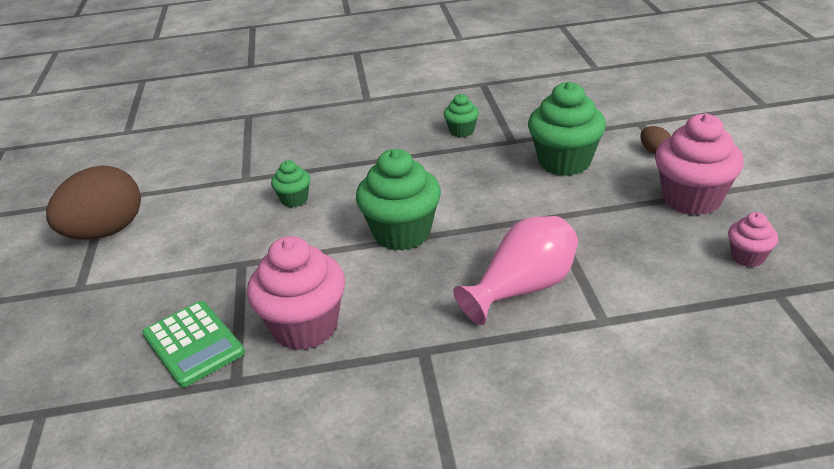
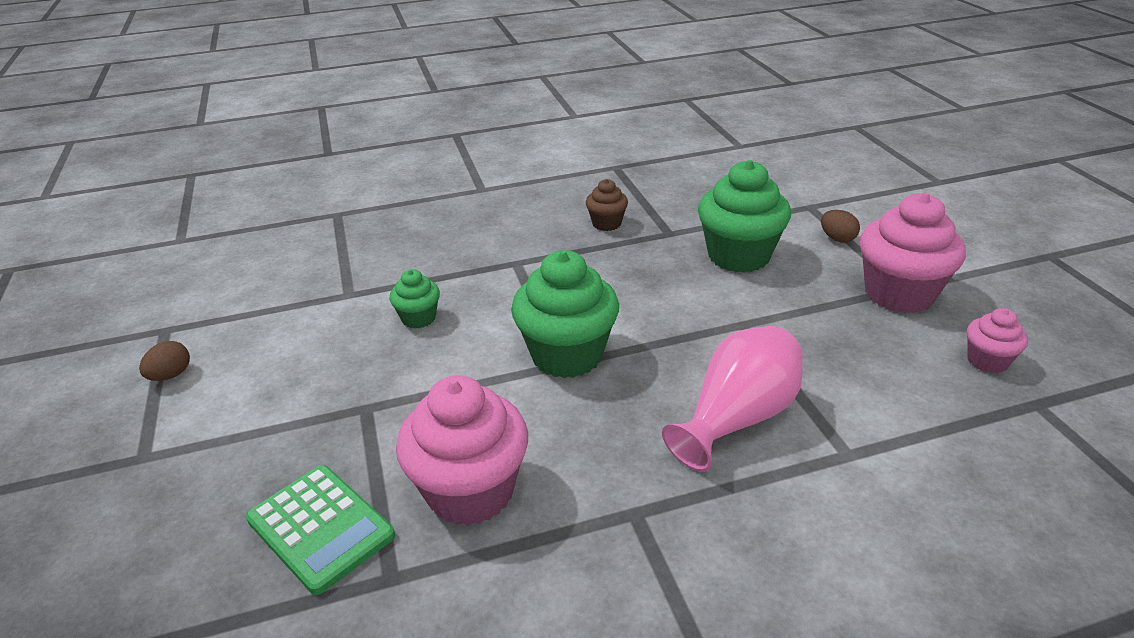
camera: 10 degrees left, 0 degrees up
(106, 232) = (171, 375): brown egg -> brown egg, size x0.40
(461, 131) = (606, 223): green cupcake -> brown cupcake

